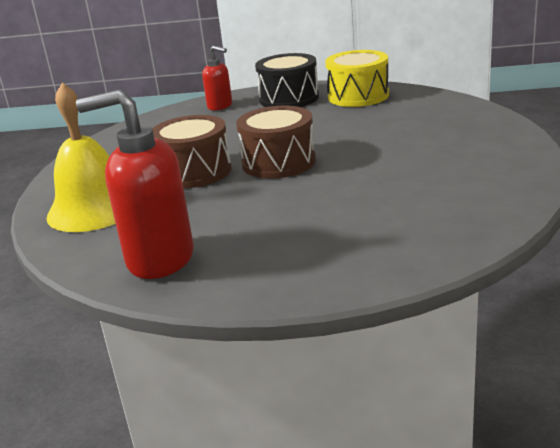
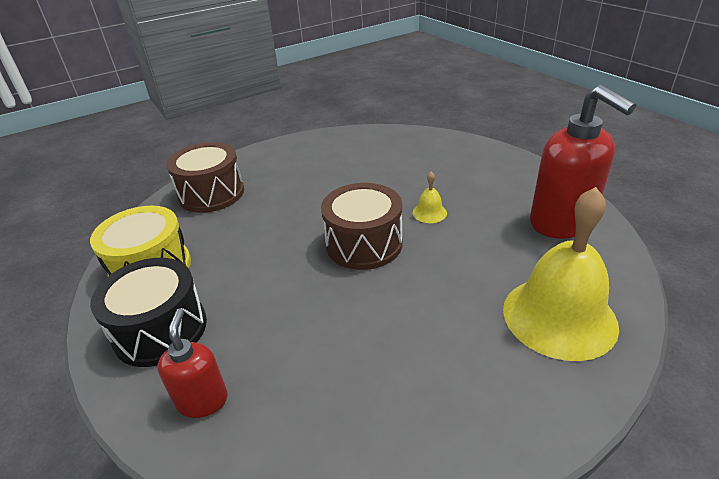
camera: 125 degrees left, 10 degrees up
(194, 172) = (424, 290): brown drum -> brown drum (211, 194)
(278, 199) = (429, 213): none -> yellow bell

